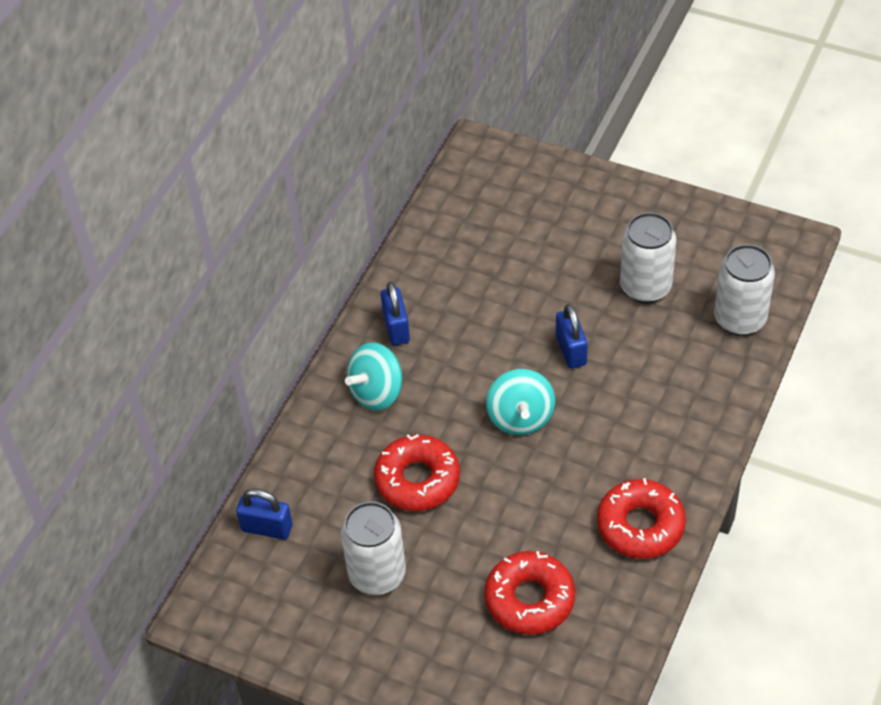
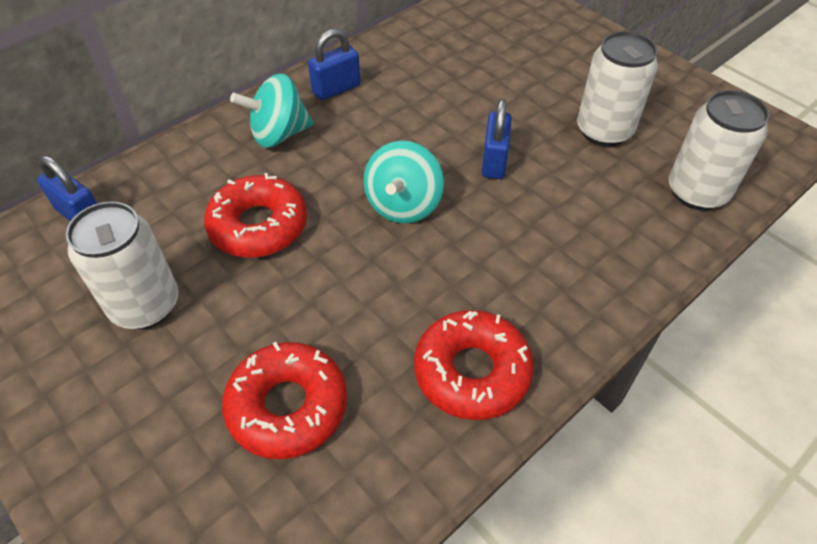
camera: 20 degrees right, 0 degrees up
(396, 328) = (336, 89): blue padlock -> blue padlock turned 45 degrees clockwise

